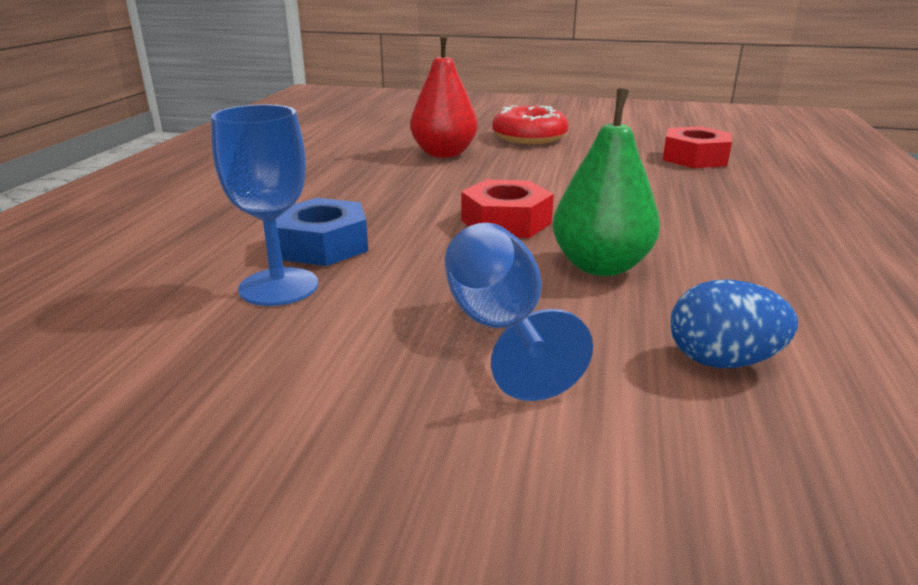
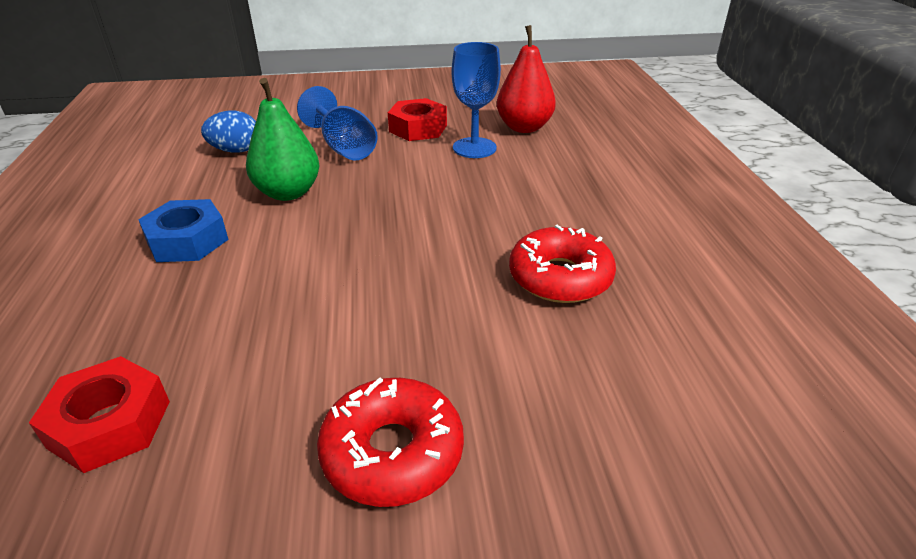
camera: 160 degrees right, 10 degrees up
(323, 245) = (482, 176): blue nut -> blue nut (188, 241)
(361, 169) = (560, 277): none -> red donut
(444, 154) = (496, 342): red pear -> red pear (524, 127)
(506, 221) = (365, 223): red nut -> red nut (418, 128)

